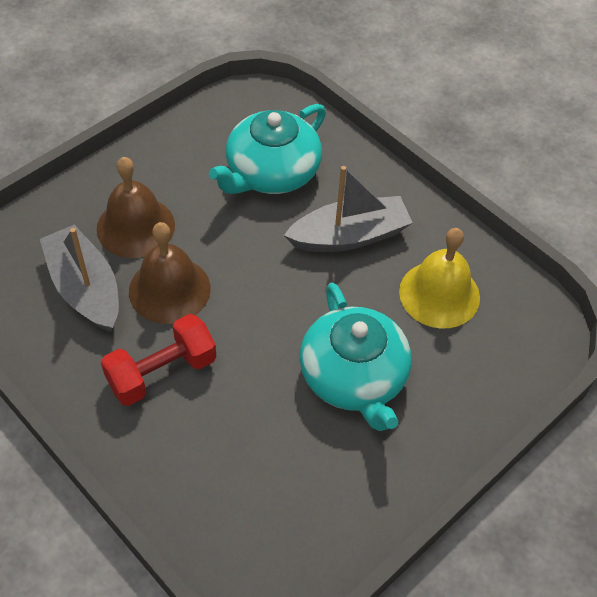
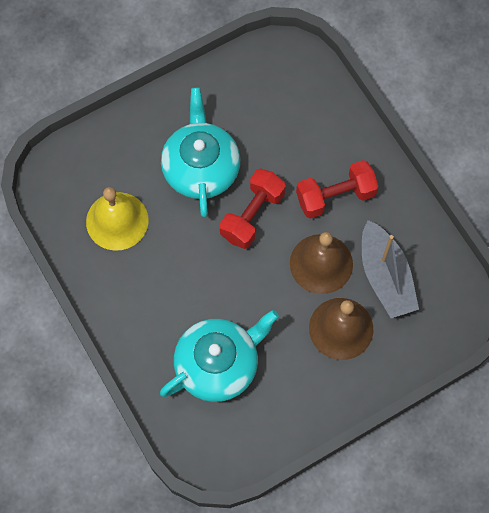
camera: 165 degrees left, 15 degrees up
(269, 330) = (252, 215): none -> red dumbbell
(349, 236) = (170, 286): grey boat -> none

